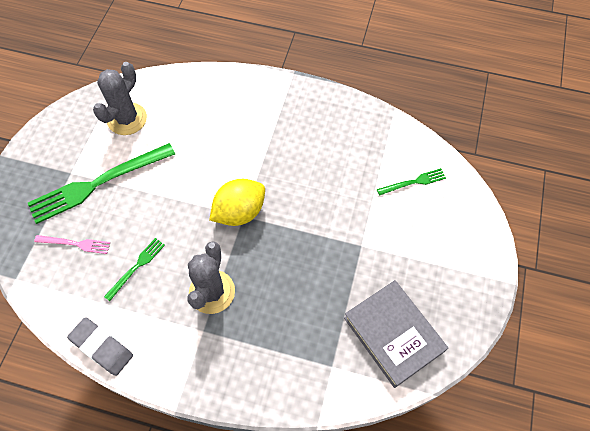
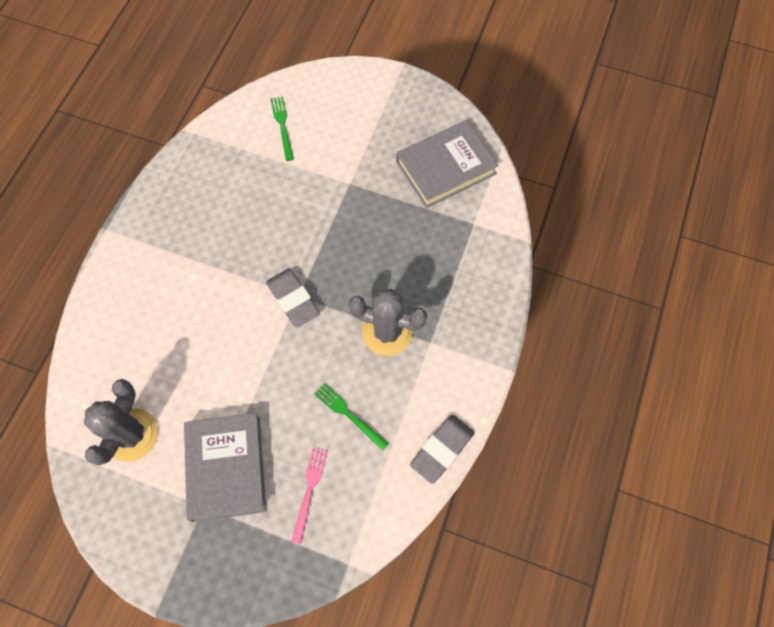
camera: 85 degrees left, 5 degrees up
(98, 183) = (226, 468): green fork -> grey book
(127, 119) = (131, 435): grey cactus -> grey cactus turned 75 degrees clockwise
(239, 212) = (293, 300): yellow lemon -> grey eraser

